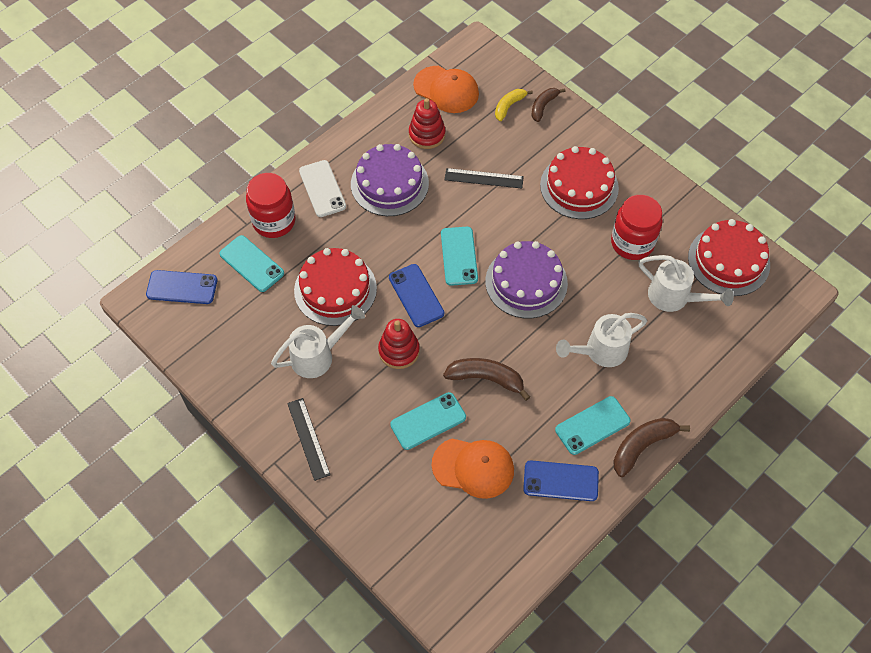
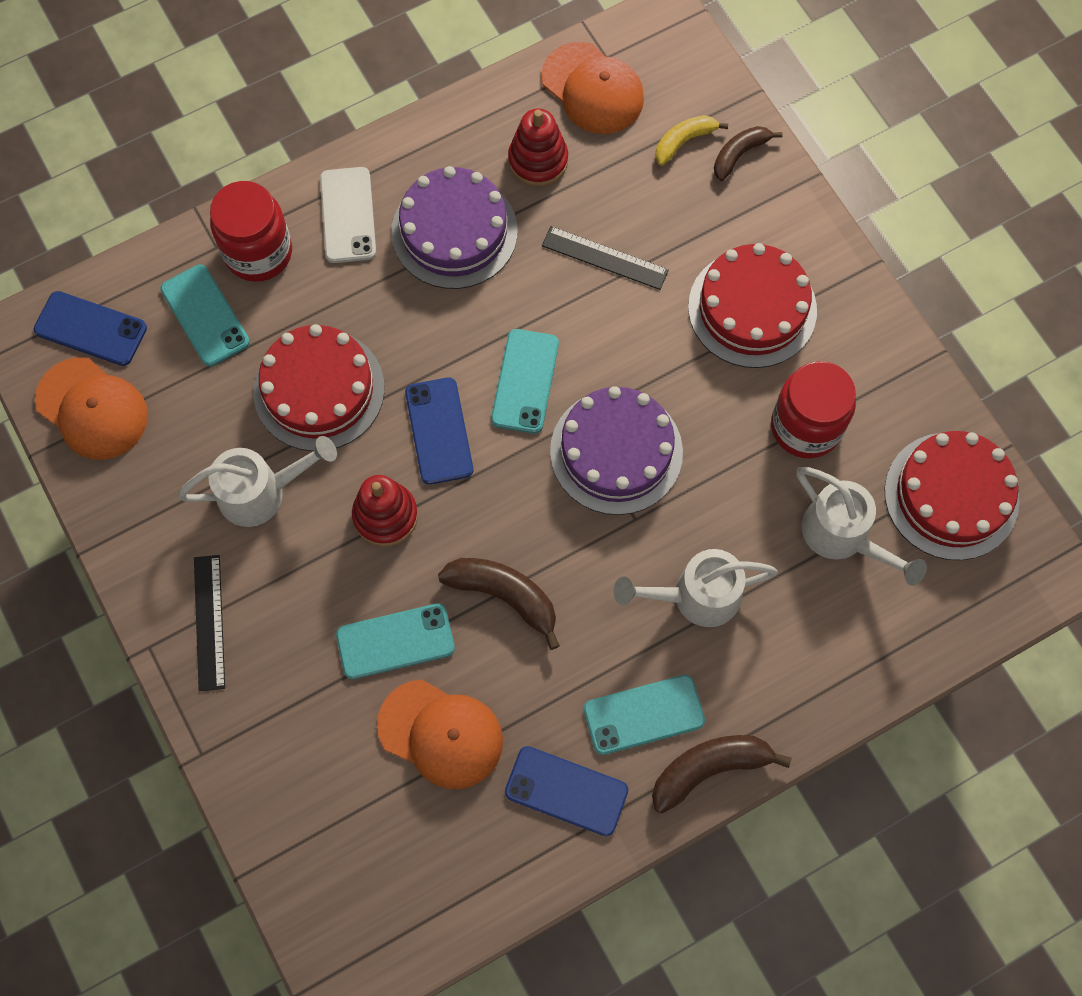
camera: 15 degrees right, 10 degrees up
(196, 333) = (92, 409): none -> orange cap

